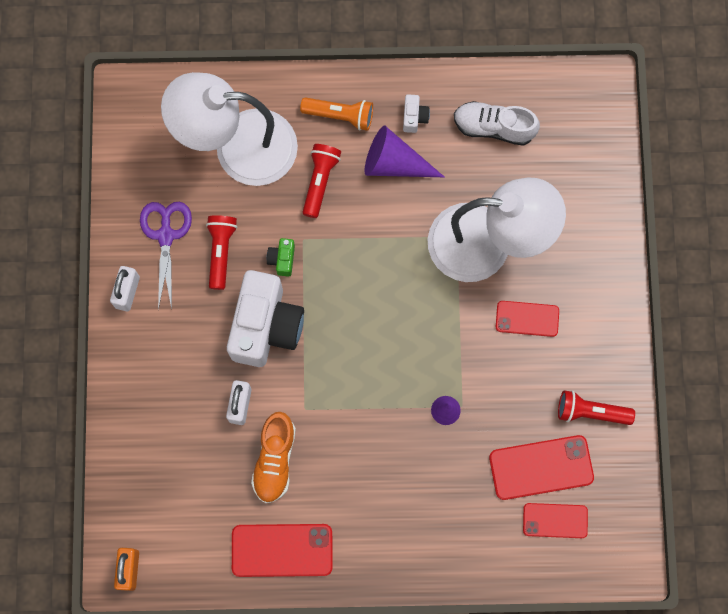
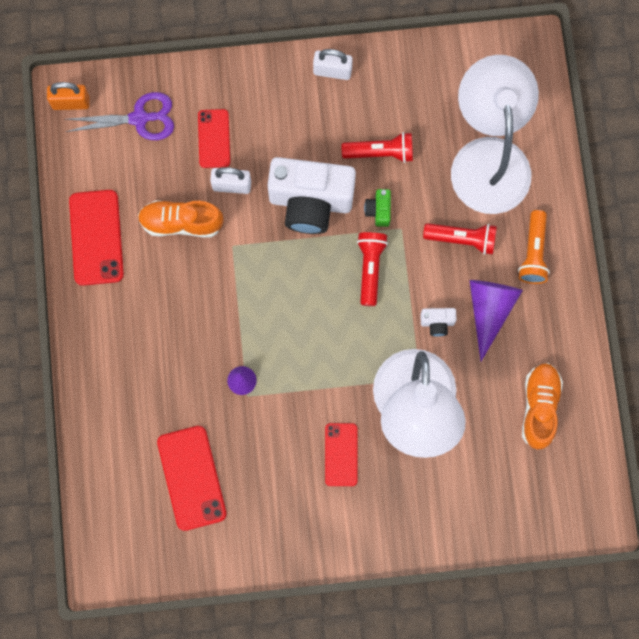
camera: 85 degrees right, 0 degrees up
(166, 235) = (391, 100): purple scissors -> purple scissors (139, 118)
(282, 259) = (378, 211): green camera -> green camera turned 90 degrees counterclockwise
(414, 117) = (540, 326): white camera -> white camera (437, 323)
(494, 127) = (539, 407): white shoe -> orange shoe
(555, 520) = (140, 495): red phone -> red phone (214, 138)
(590, 412) = (251, 524): red flashlight -> red flashlight (370, 268)

